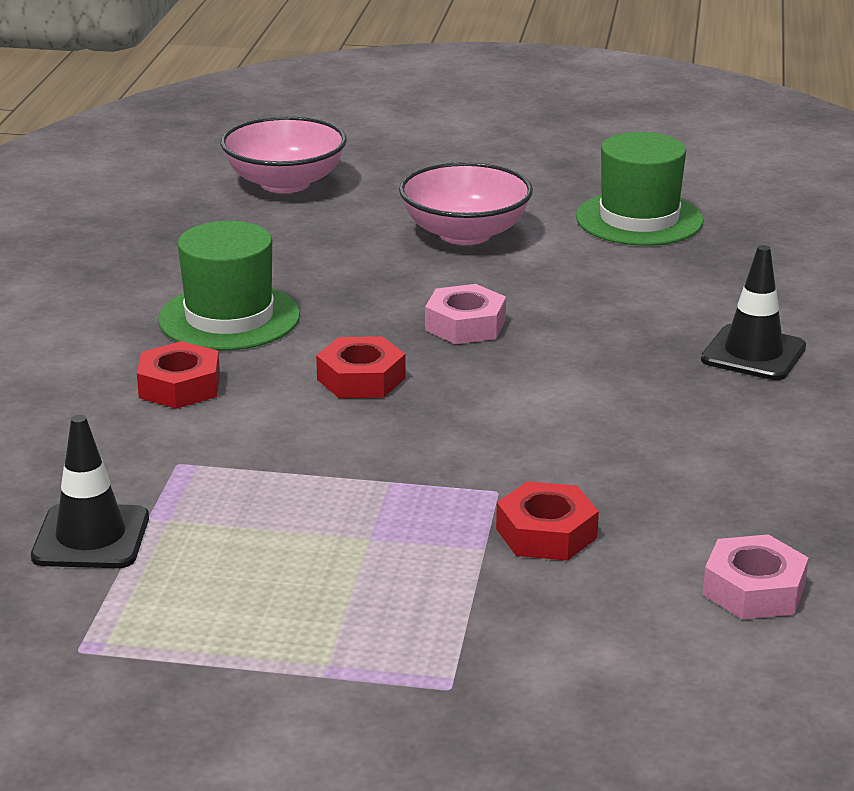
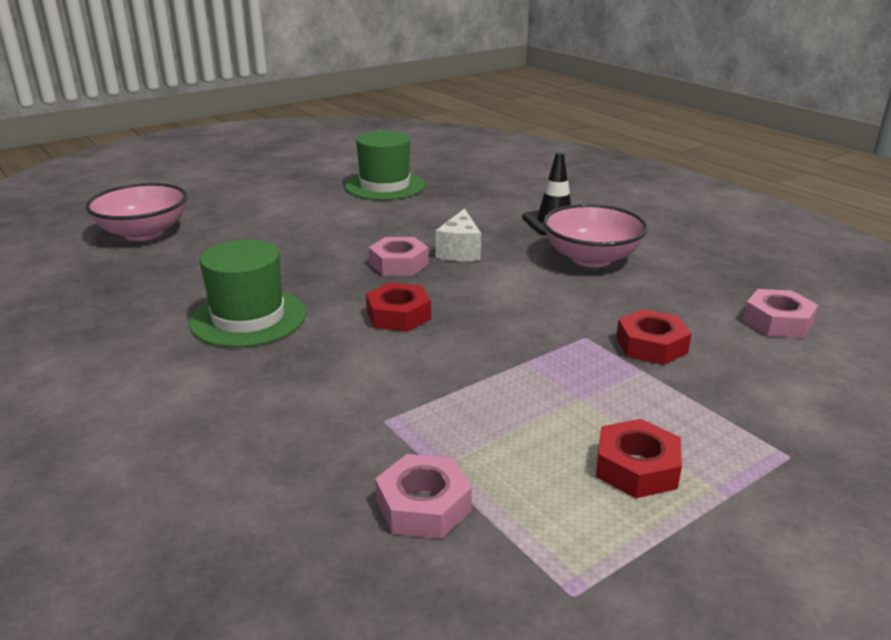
camera: 45 degrees left, 0 degrees up
(91, 537) = (423, 506): black traffic cone -> pink nut
(179, 386) = (293, 372): red nut -> red nut (636, 468)
(465, 234) = (308, 221): pink bowl -> pink bowl (591, 258)
(560, 339) = (460, 251): none -> white cheese

